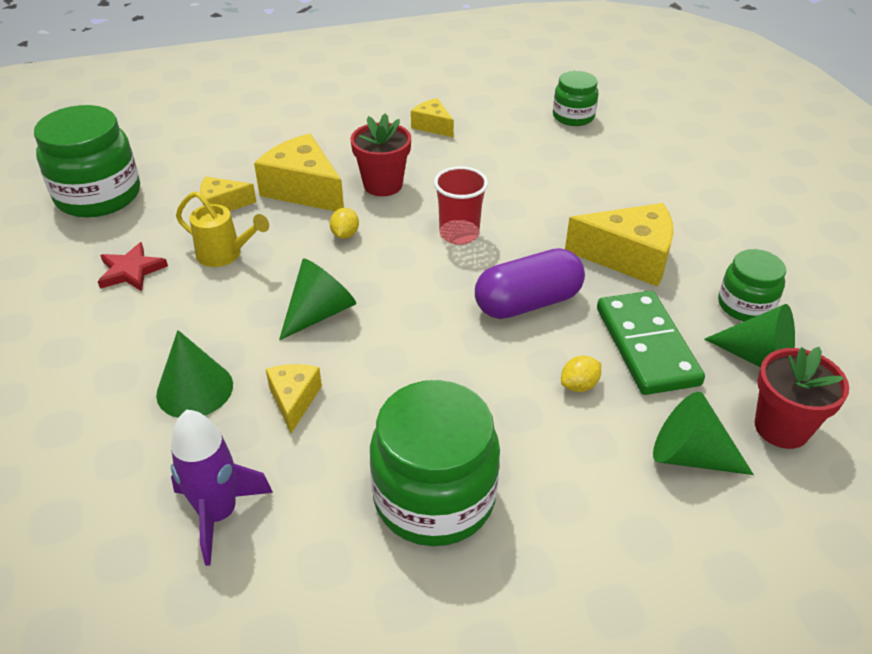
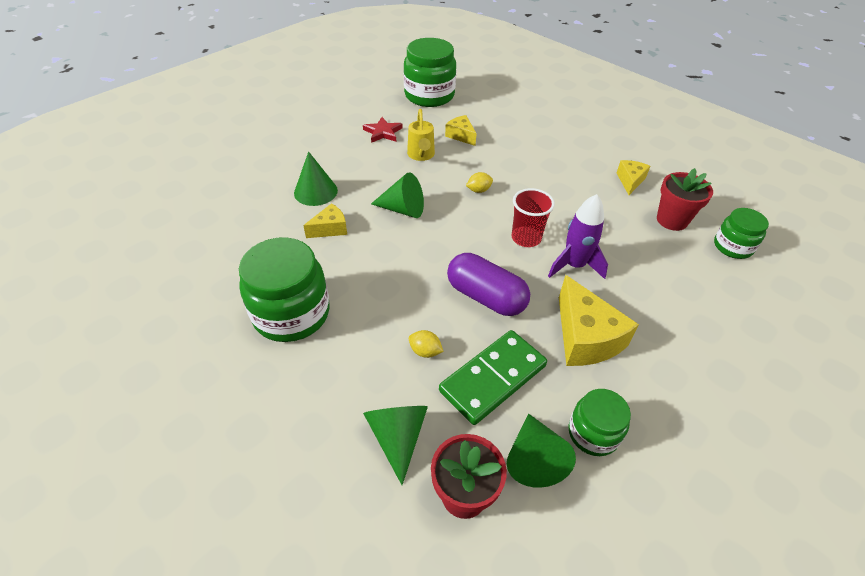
camera: 60 degrees right, 5 degrees up
(218, 514) = (241, 236): purple rocket -> purple rocket (574, 265)
(303, 190) = (504, 157): yellow cheese -> none
(383, 185) = (541, 185): red flower pot -> red flower pot (672, 220)

